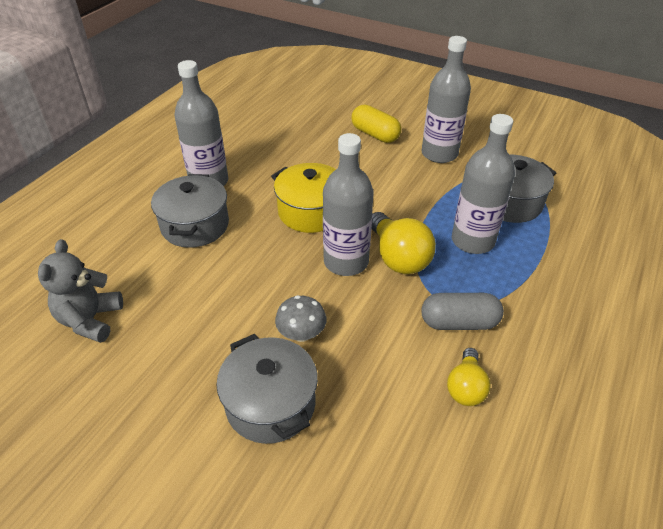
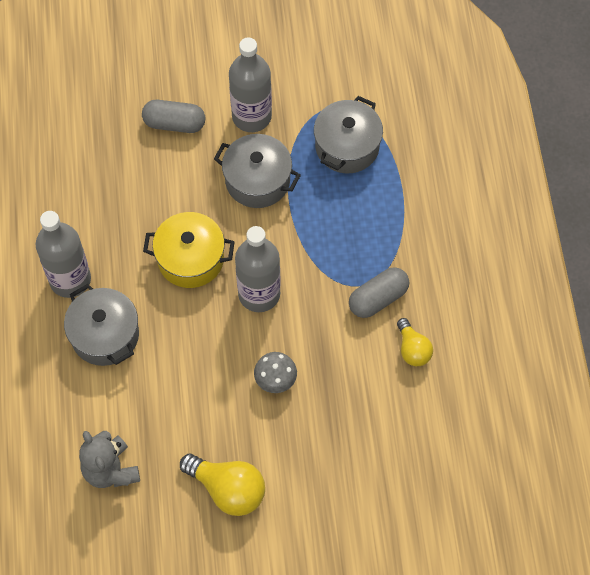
camera: 35 degrees left, 20 degrees up
(270, 404) = (297, 444): grey pot -> grey pot (257, 180)
(375, 134) = (174, 123): yellow capsule -> grey capsule
(398, 257) = (296, 264): yellow light bulb -> yellow light bulb (228, 489)
(473, 241) = (342, 210): grey bottle -> none

